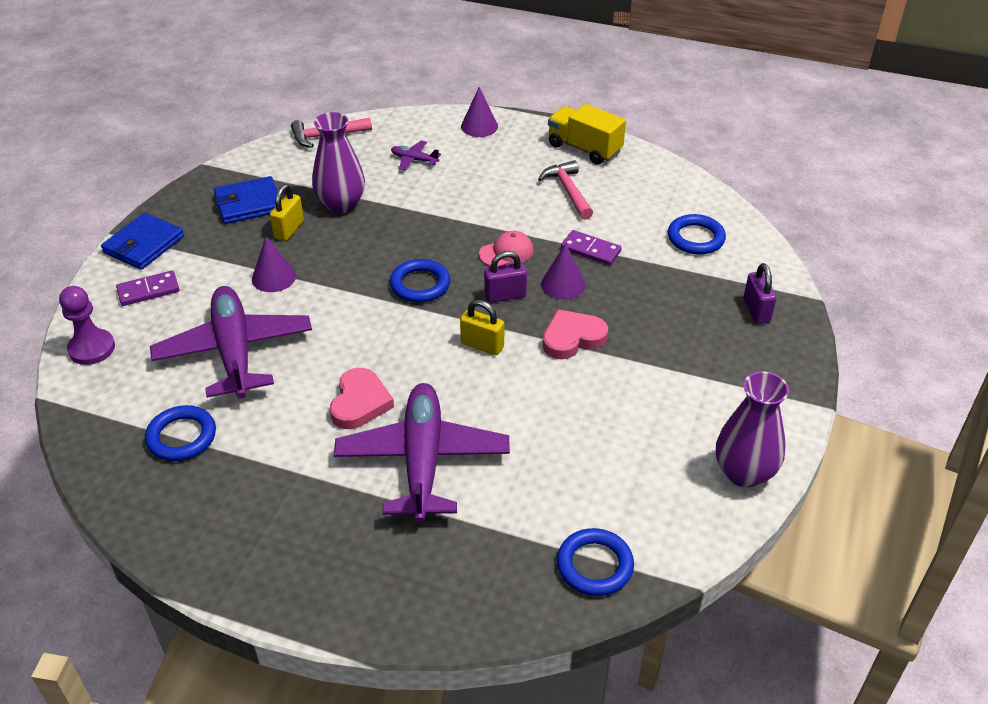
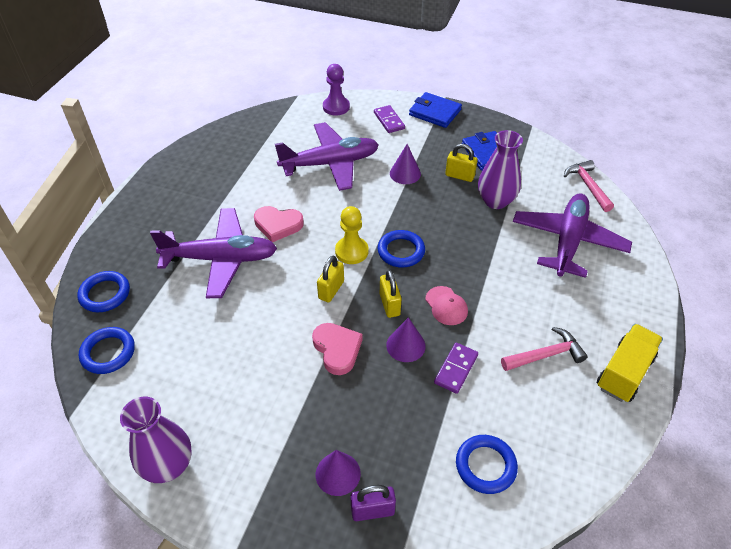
camera: 90 degrees right, 5 degrees up
(182, 437) = (259, 151): blue ring -> blue ring (105, 294)
(414, 160) = (568, 241): purple plane -> purple plane, size x2.47
(417, 328) = (351, 251): none -> yellow pawn
(479, 126) = (637, 286): purple cone -> purple cone (338, 473)
(505, 295) = (389, 304): purple padlock -> yellow padlock

